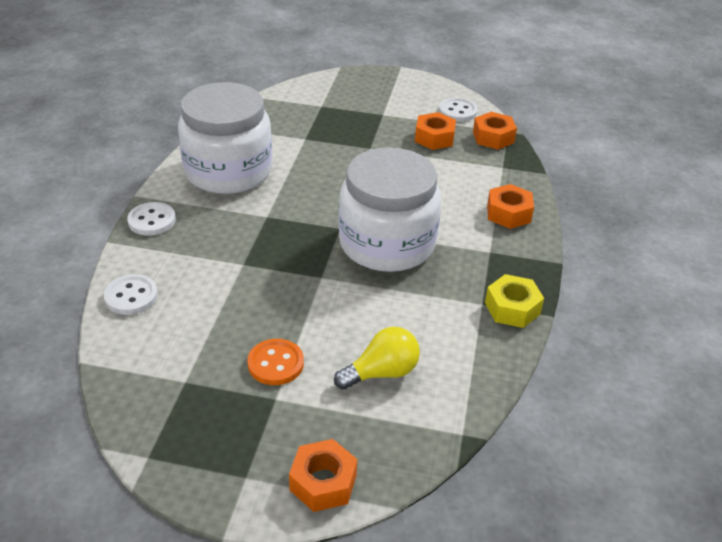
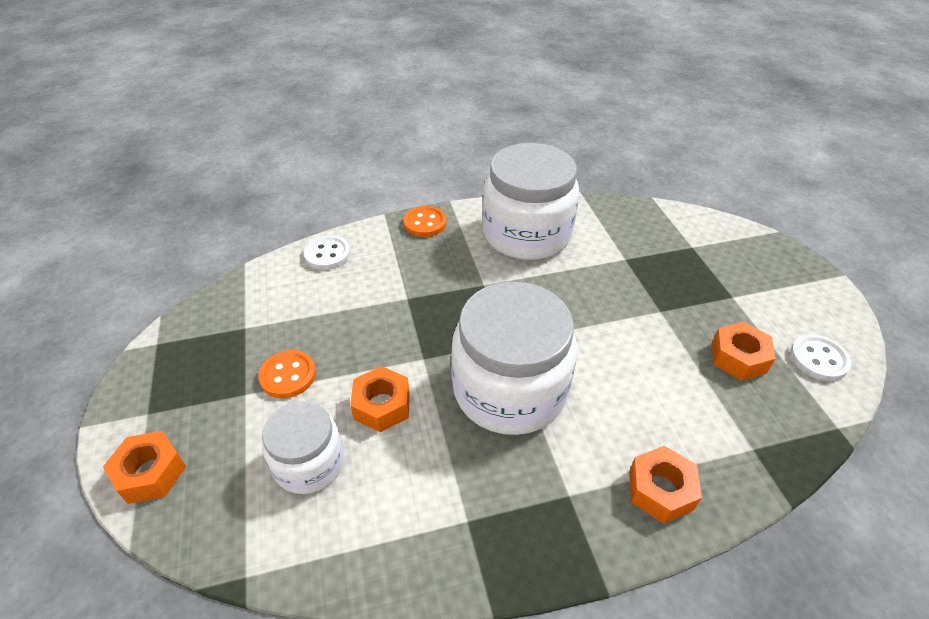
camera: 65 degrees right, 5 degrees up
(152, 221) = (425, 223): white button -> orange button
(381, 372) = (309, 463): yellow light bulb -> white jar
(493, 137) = (805, 415): orange nut -> orange nut (382, 405)
(512, 308) = (477, 559): yellow nut -> none

